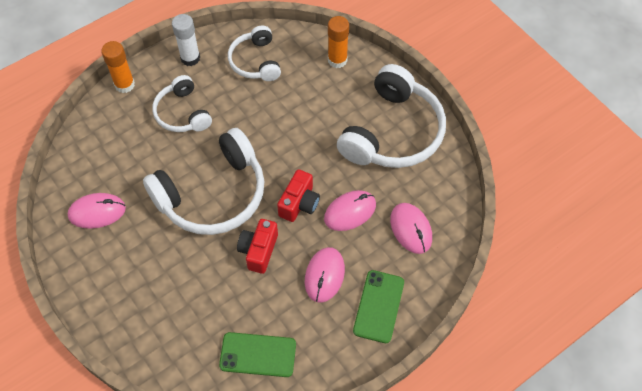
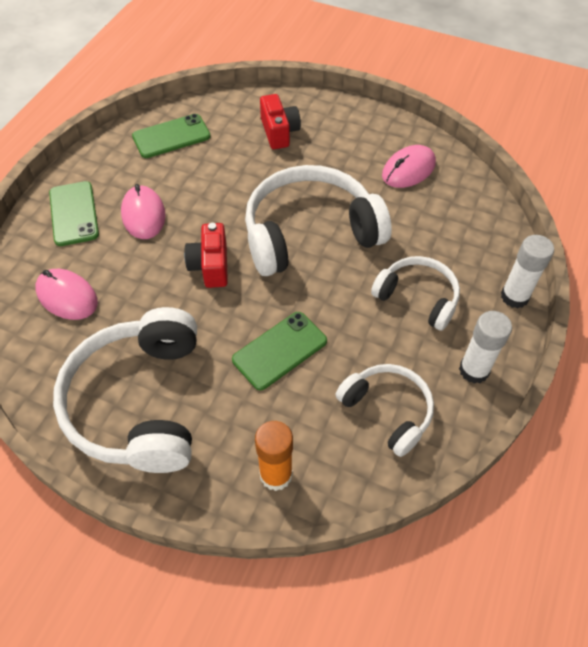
camera: 150 degrees right, 5 degrees down
(124, 85) = (514, 297): orange glue stick -> white glue stick
(213, 195) = (310, 233): white headphones -> white headphones turned 45 degrees clockwise
(259, 250) = (224, 207): red camera -> red camera (279, 132)
(291, 122) = (279, 350): none -> green phone
(350, 212) = (147, 283): pink mouse -> none

